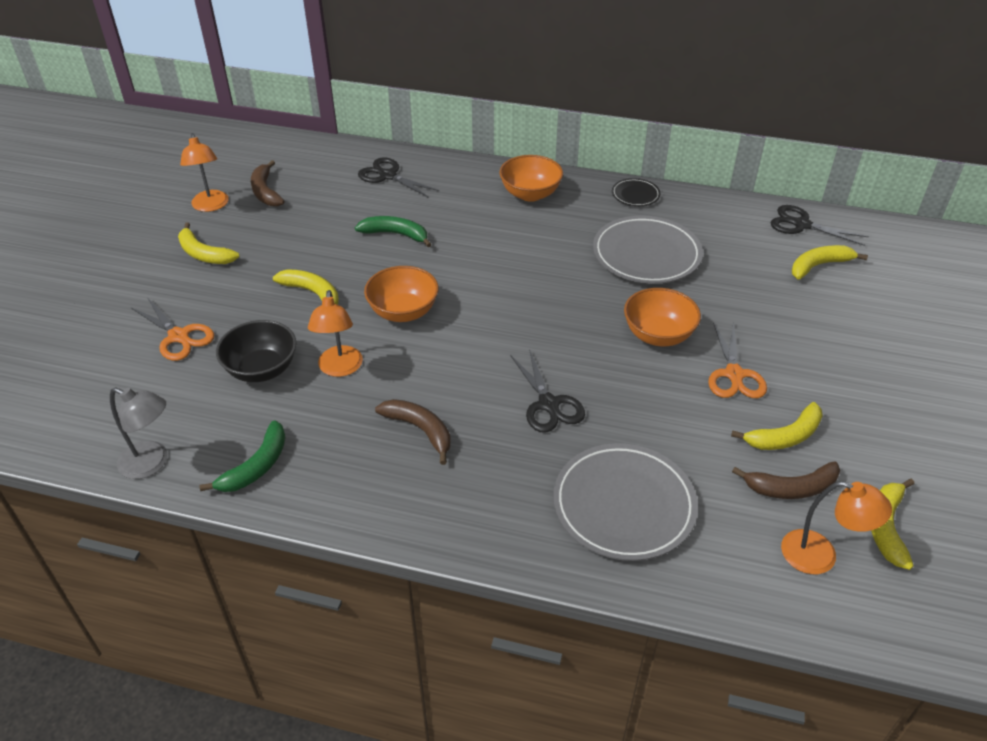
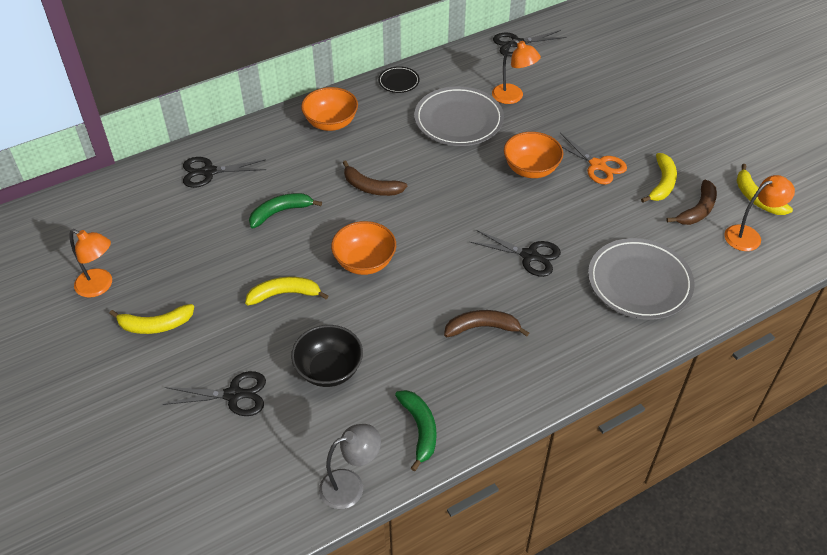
camera: 45 degrees left, 5 degrees up
(178, 336) = (233, 395): orange scissors -> black scissors
(265, 191) = (129, 245): brown banana -> brown banana (371, 187)
(340, 368) = (379, 329): orange lamp -> orange lamp (513, 97)
(819, 266) = (557, 66): yellow banana -> none

